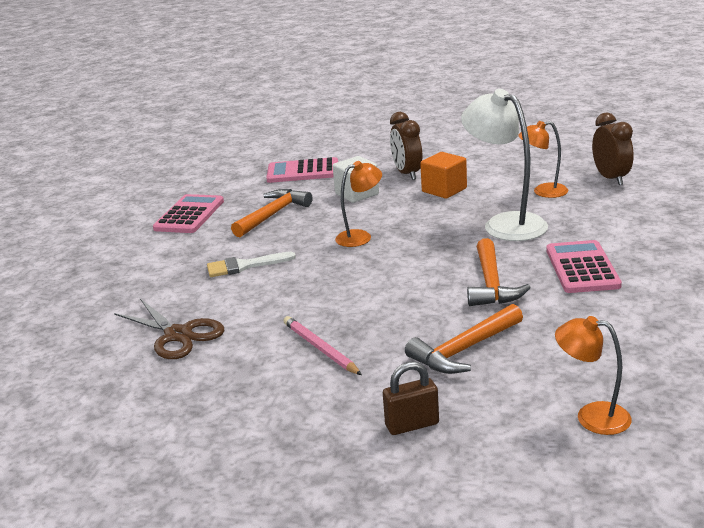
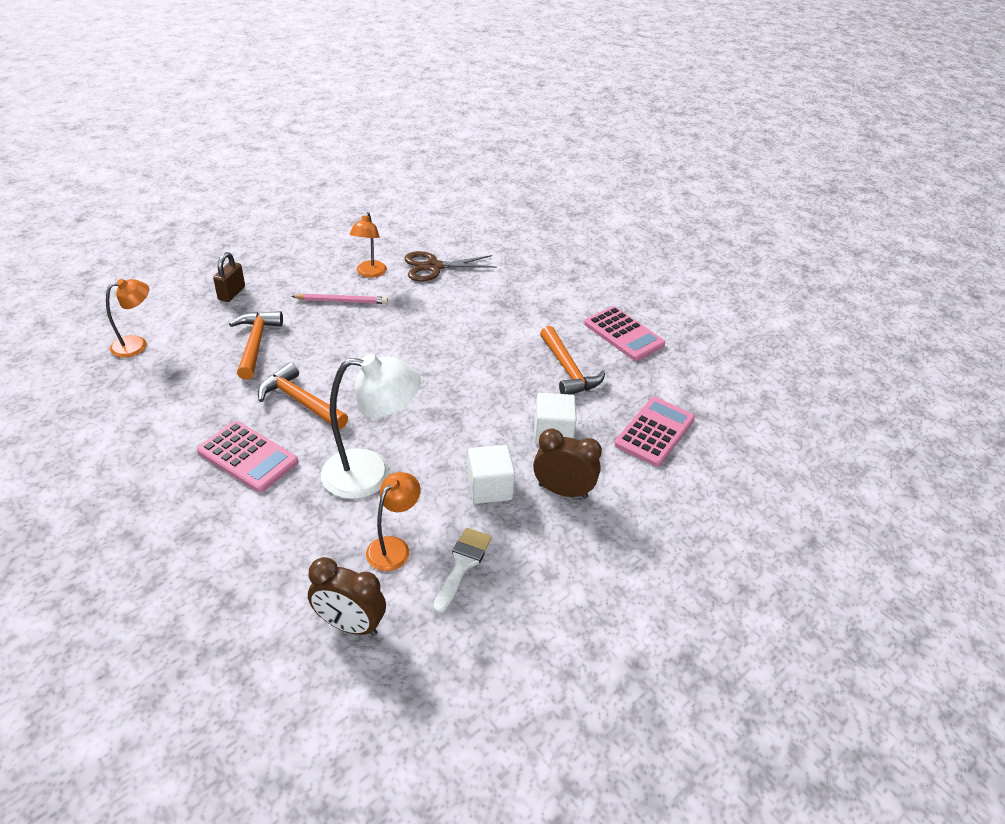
camera: 120 degrees right, 15 degrees up
(244, 266) = (491, 321): white brush -> white brush (462, 564)
(360, 237) = (463, 389): orange lamp -> orange lamp (370, 273)
(444, 190) = (489, 488): orange cube -> white cube

